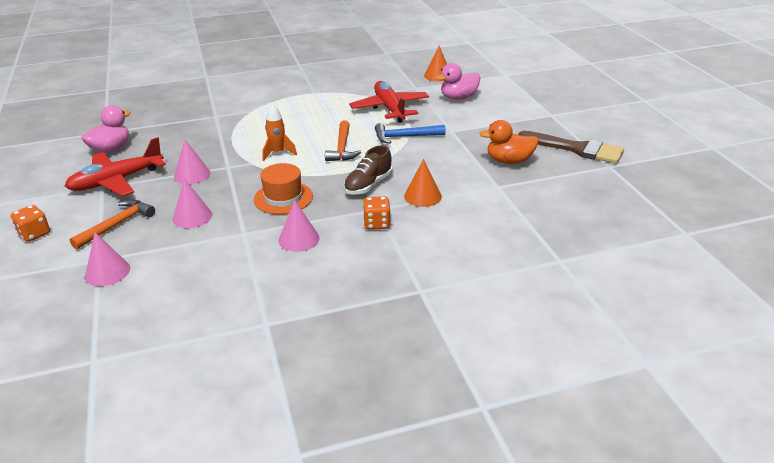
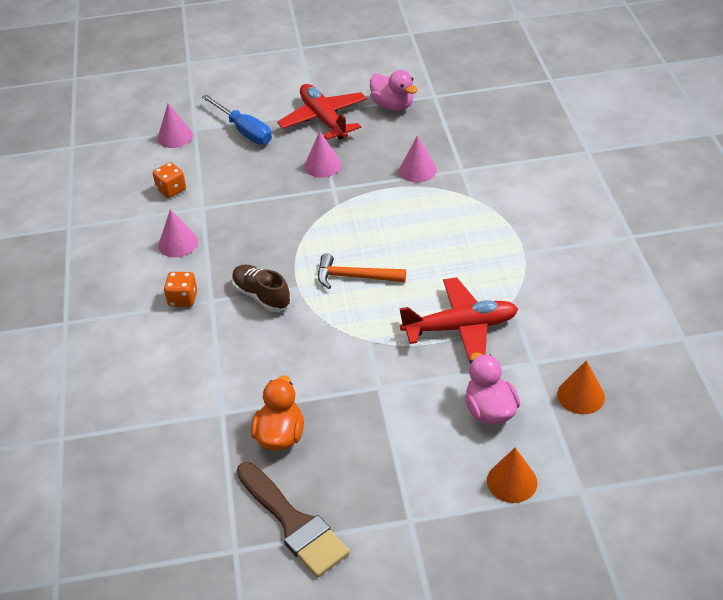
camera: 100 degrees right, 10 degrees up
(34, 234) = (246, 90): orange dice -> orange dice (171, 189)
(116, 225) = (244, 131): orange hammer -> blue screwdriver
(192, 216) = (242, 173): pink cone -> pink cone (417, 170)
(278, 153) = (355, 224): orange rocket -> none
(283, 198) = (256, 231): orange hat -> none
(405, 137) = (371, 337): blue hammer -> none
(422, 196) = (223, 340): orange cone -> orange cone (512, 481)
(576, 149) = (294, 523): brown brush -> brown brush turned 75 degrees counterclockwise

